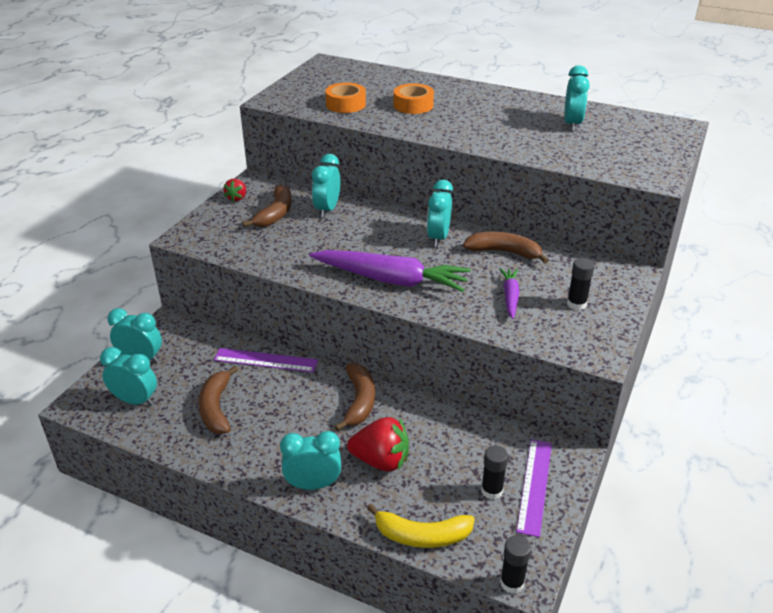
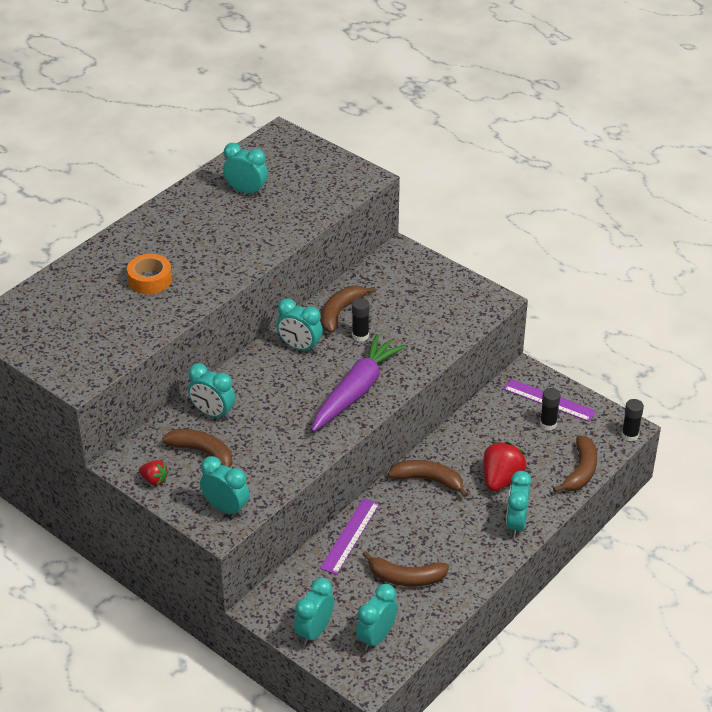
camera: 75 degrees left, 5 degrees up
(209, 236) = (226, 508): none -> turquoise clock
(345, 104) = (121, 327): orange tape -> none
(422, 535) = (580, 471): yellow banana -> brown banana
(510, 297) = (407, 326): purple carrot -> none
(576, 304) = (430, 293): black glue stick -> black glue stick (360, 335)

